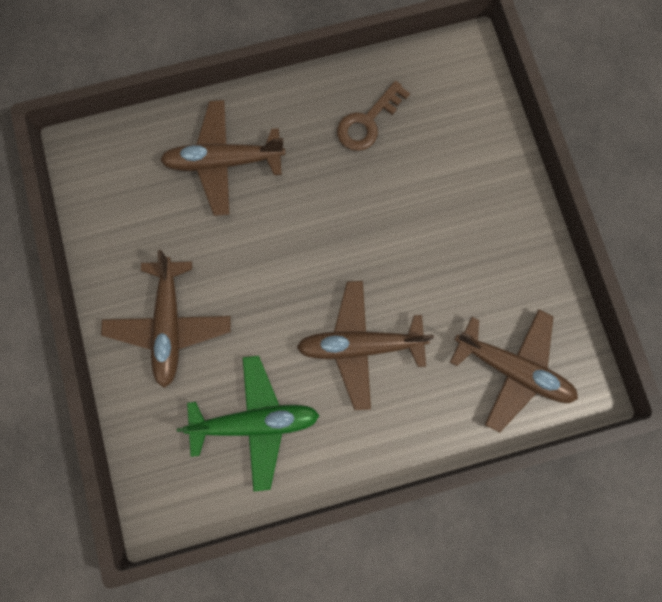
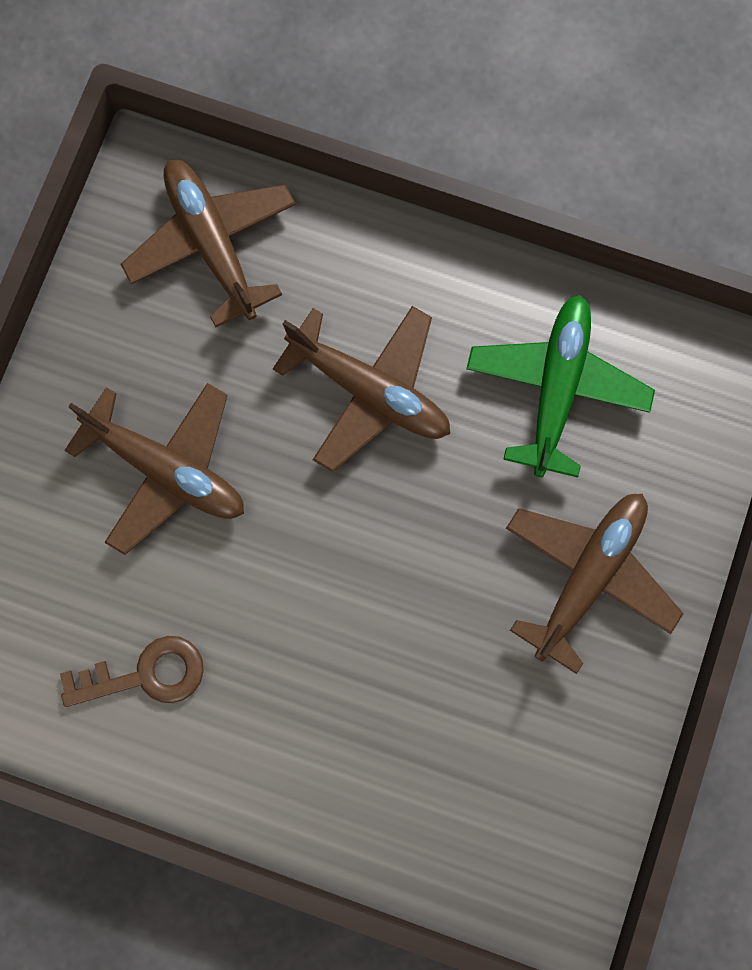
camera: 145 degrees left, 0 degrees up
(223, 162) = (377, 754): brown plane -> brown plane (167, 470)
(255, 422) = (556, 388): green plane -> green plane turned 75 degrees clockwise

